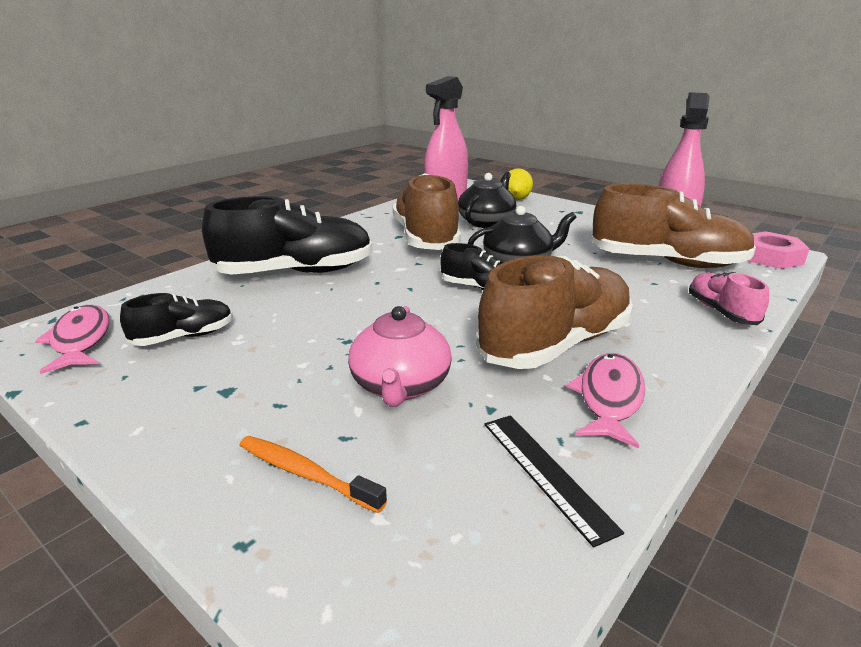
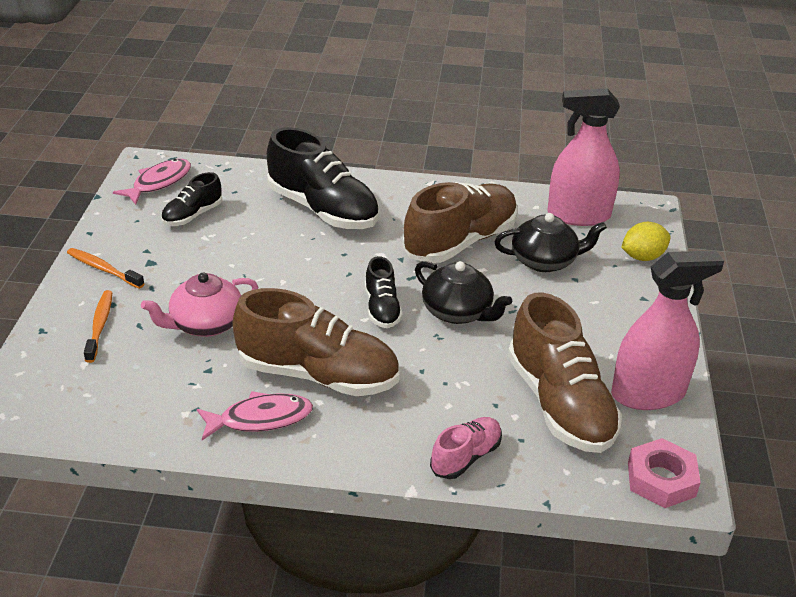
camera: 55 degrees right, 10 degrees up
(183, 433) = (103, 269): none -> orange toothbrush
(184, 337) = (192, 215): black shoe -> black shoe turned 105 degrees clockwise
(545, 473) = (158, 411): black ruler -> none

